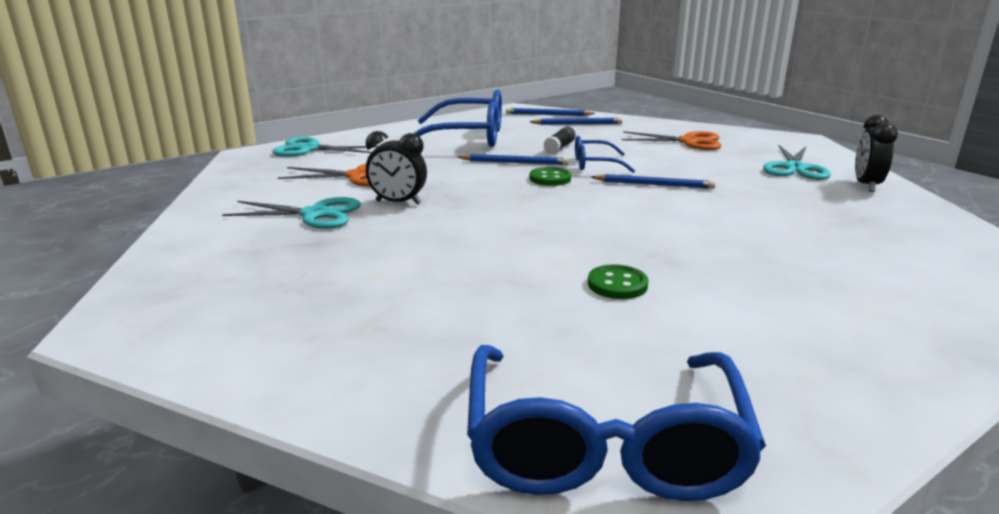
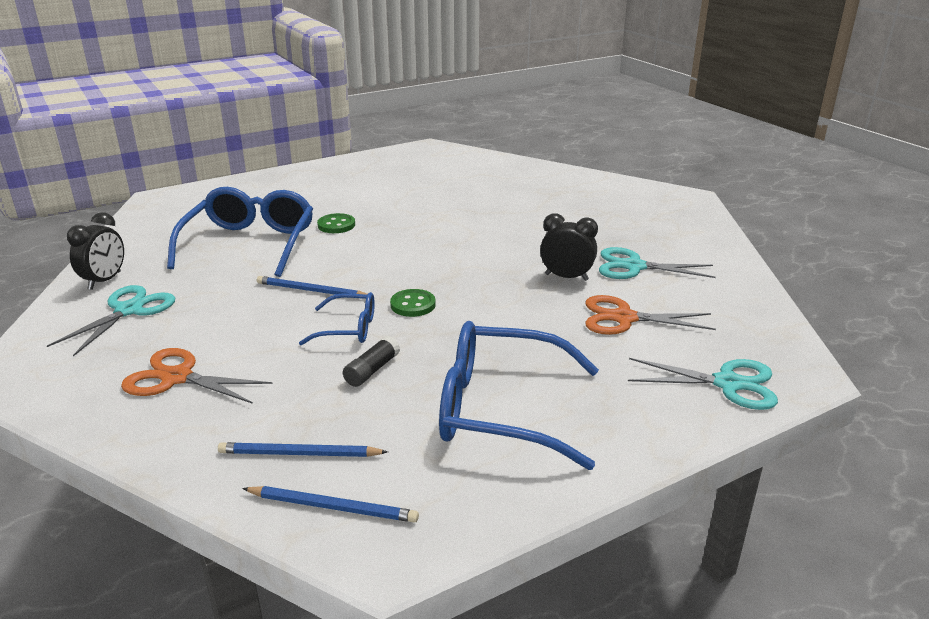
camera: 175 degrees left, 5 degrees up
(515, 162) = (443, 336): blue pencil -> none
(603, 445) = (454, 159): blue glasses -> blue glasses (250, 244)
(617, 284) = (413, 207): green button -> green button (336, 225)

